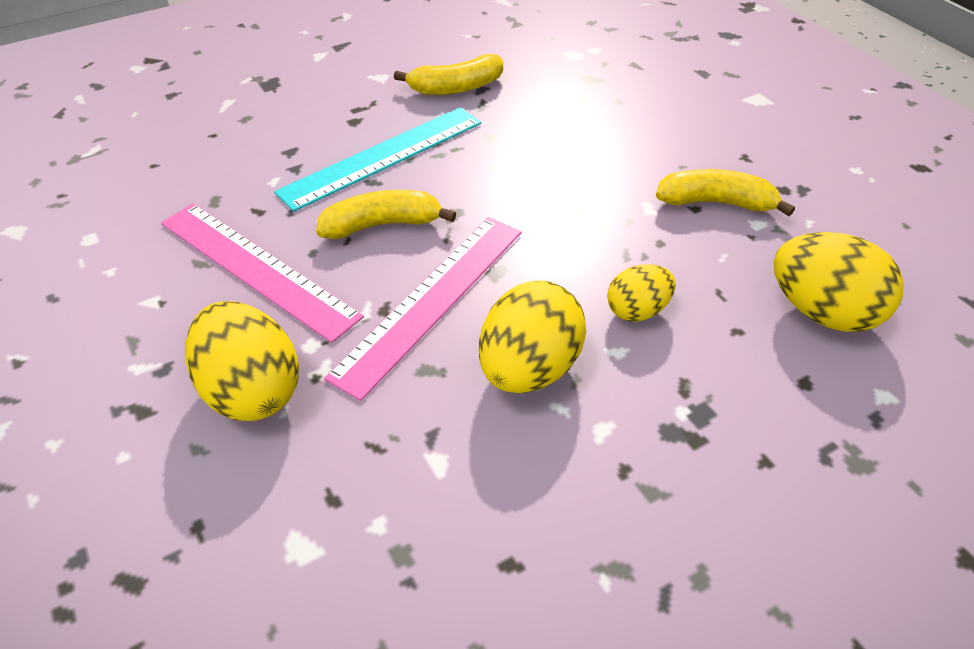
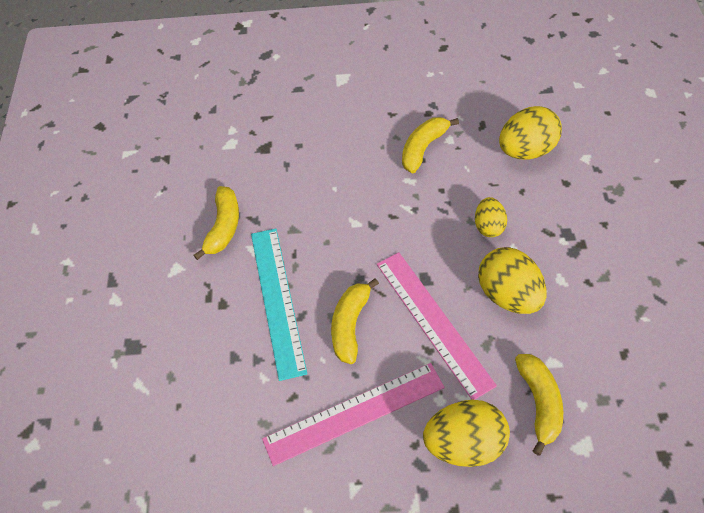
camera: 60 degrees left, 10 degrees up
(355, 463) = (539, 403): none -> yellow banana

